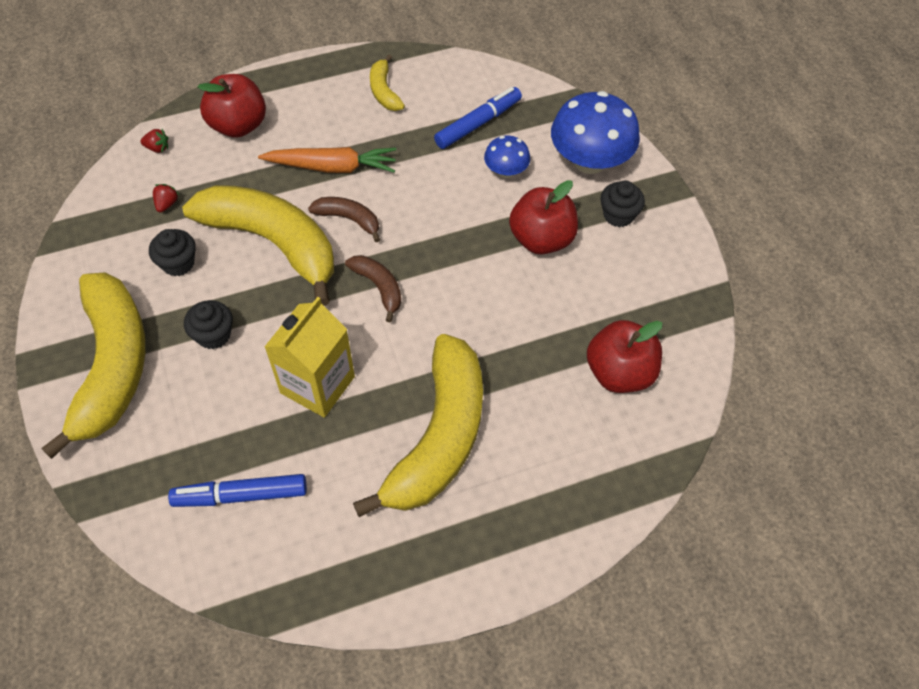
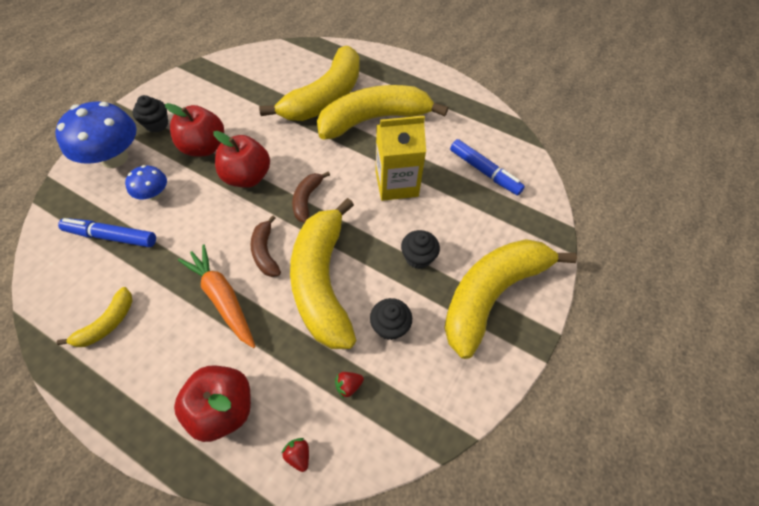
camera: 130 degrees left, 0 degrees up
(529, 408) = (325, 97): none -> yellow banana
(619, 373) = (273, 78): red apple -> red apple (247, 177)

